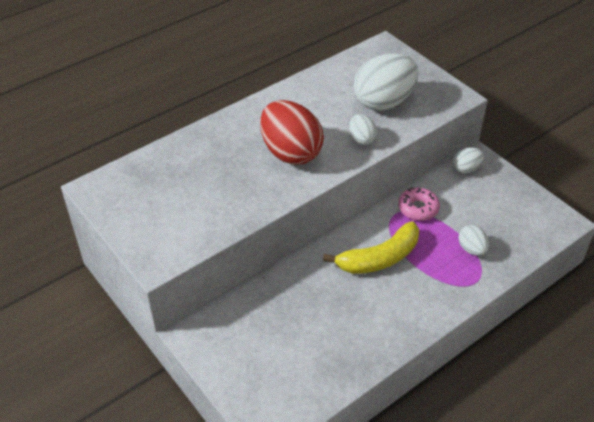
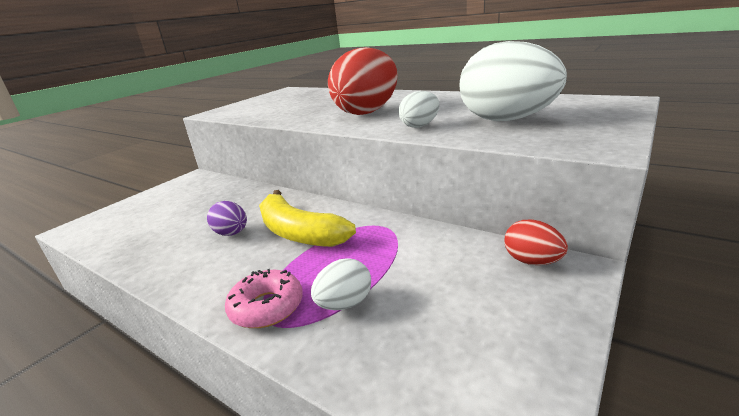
camera: 75 degrees right, 20 degrees down
(357, 298) = (232, 233): none -> purple egg
(418, 208) = (404, 239): pink donut -> pink donut (267, 307)
(466, 168) = (532, 261): white egg -> red egg

